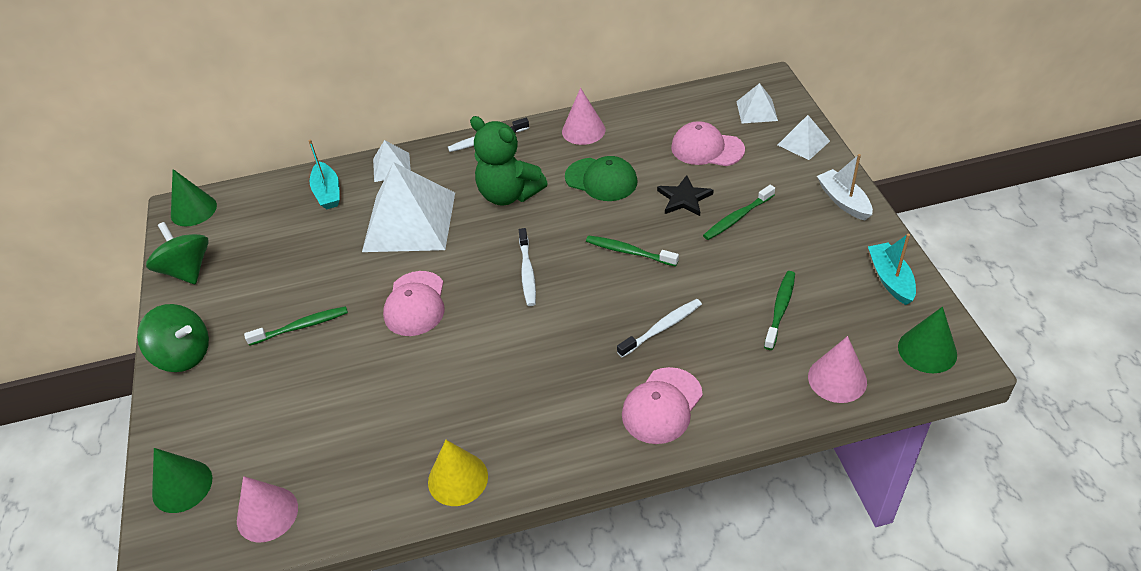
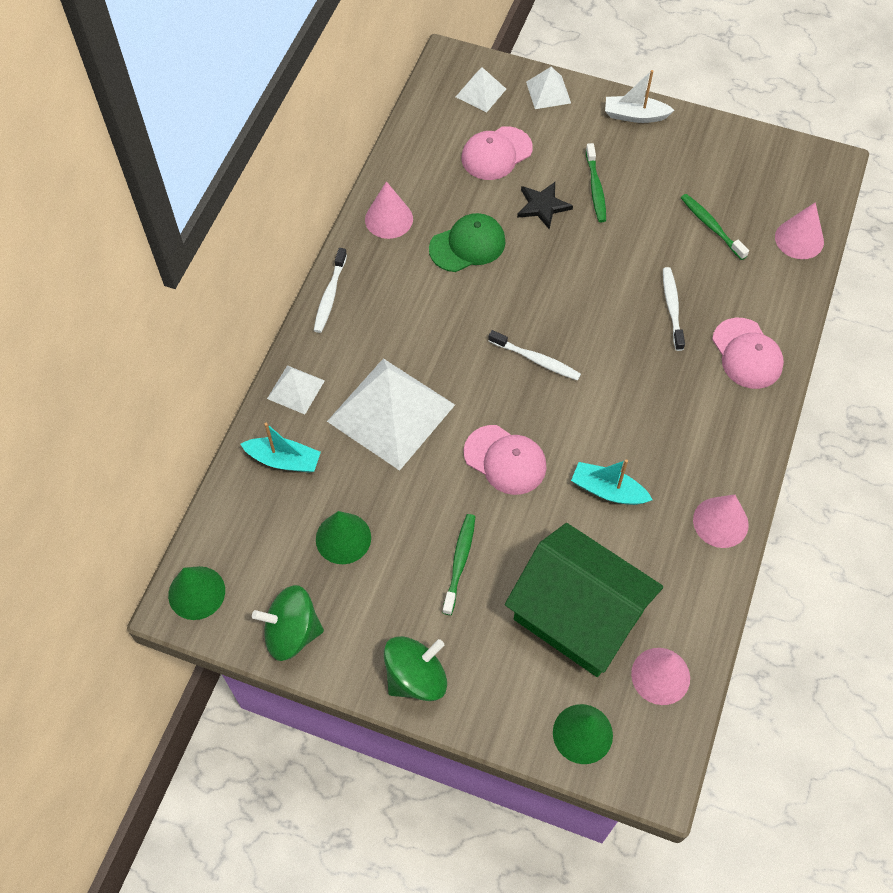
camera: 60 degrees left, 15 degrees up
(295, 425) = (578, 616): none -> green house
(458, 479) = (720, 522): yellow cone -> pink cone
(509, 194) = (424, 320): green teddy bear -> none
(629, 252) = (572, 279): green toothbrush -> none
(890, 279) = (734, 147): turquoise boat -> turquoise boat (608, 490)
(927, 350) = (812, 175): green cone -> green cone (343, 538)

